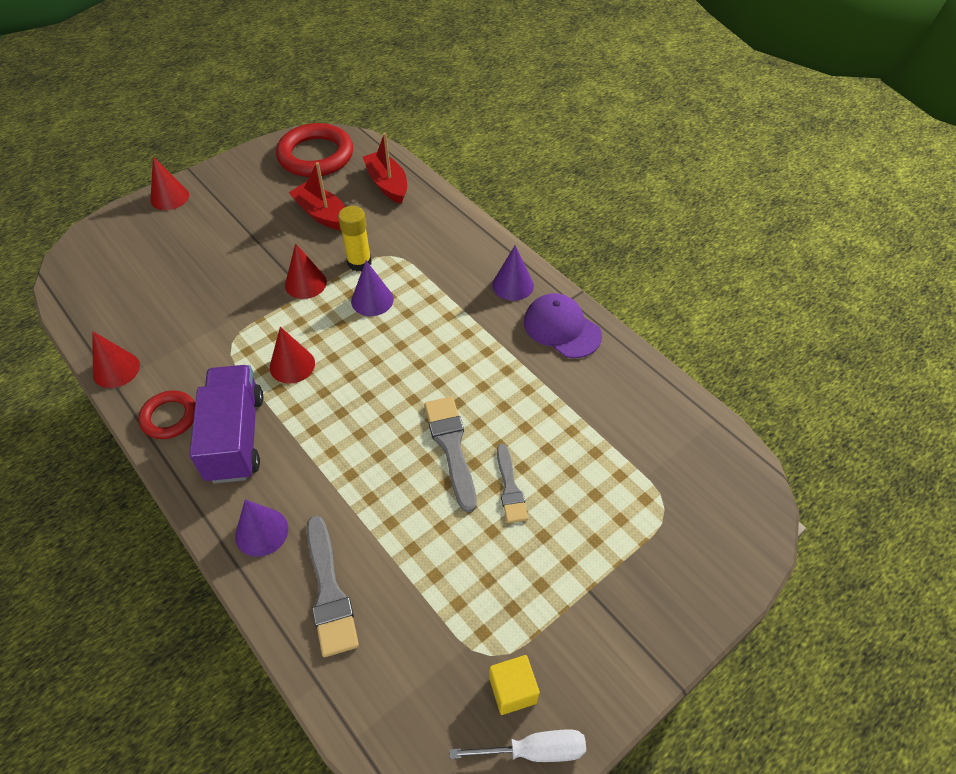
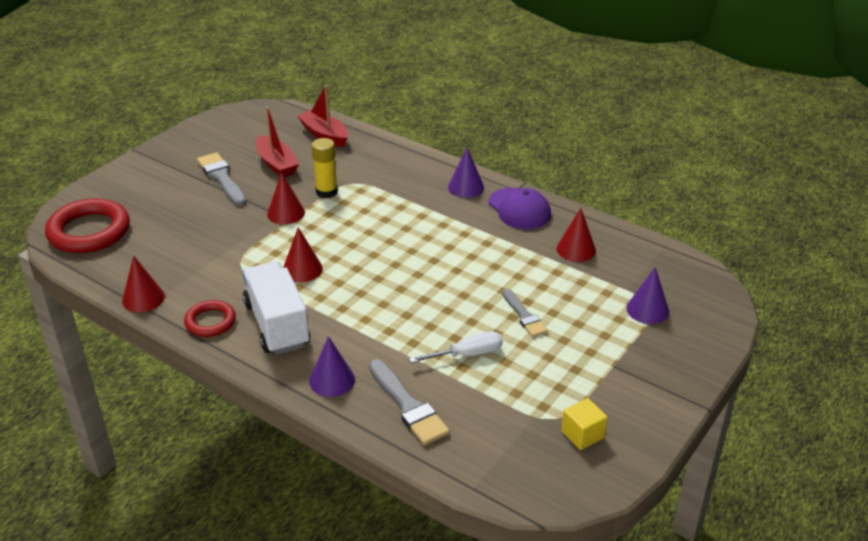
camera: 15 degrees left, 15 degrees down
(169, 197) = (127, 172): red cone -> red cone (576, 249)
(236, 437) = (277, 324): purple truck -> white truck
(316, 156) = (249, 124): red ring -> red ring (89, 231)
(322, 214) = (276, 164): red boat -> red boat turned 150 degrees counterclockwise
(372, 300) = (350, 215): purple cone -> purple cone (647, 310)
(451, 447) = (464, 299): grey brush -> grey brush (222, 178)
(534, 750) = (614, 465): white screwdriver -> white screwdriver (467, 354)
(562, 328) = (519, 209): purple cap -> purple cap turned 150 degrees counterclockwise

